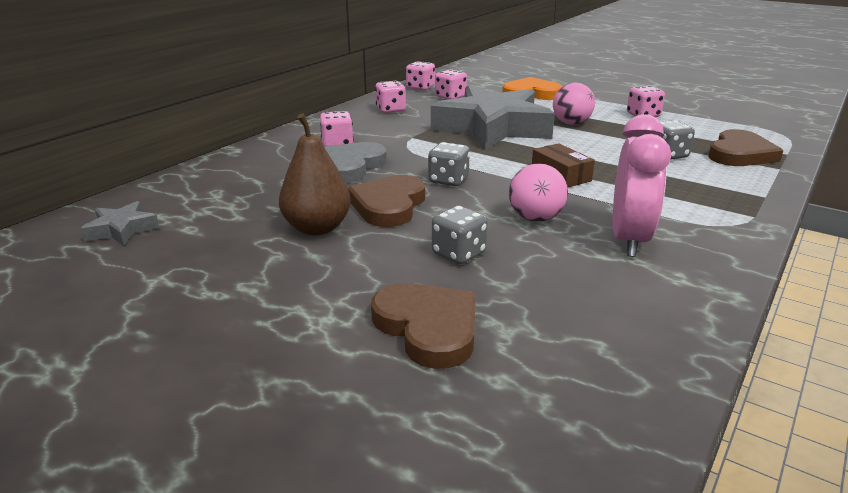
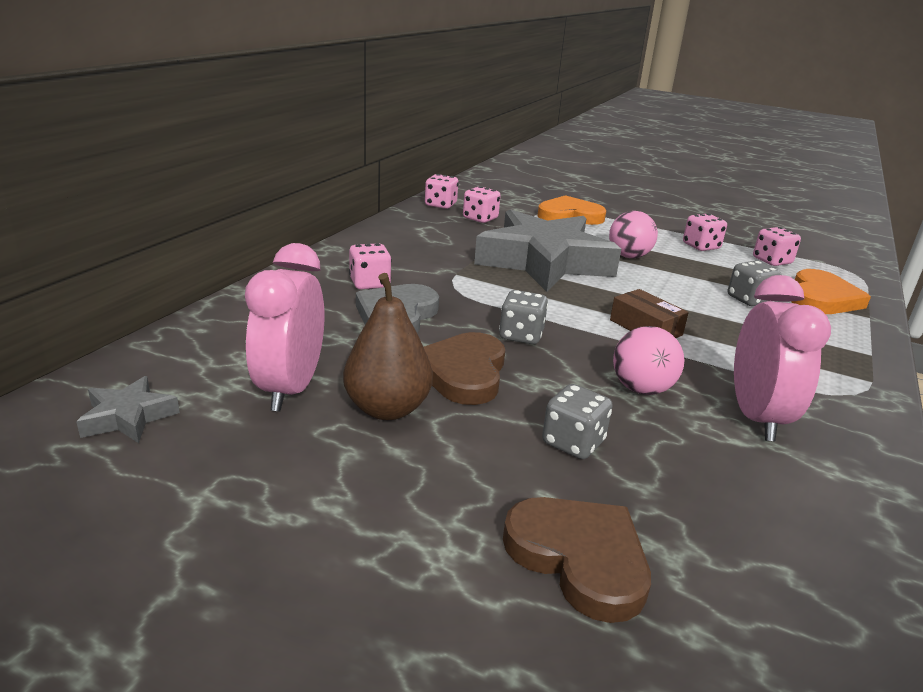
camera: 10 degrees left, 0 degrees up
(247, 214) = (290, 388): none -> pink clock
(390, 110) = (417, 235): pink dice -> pink dice (772, 261)
(740, 154) = (822, 298): brown heart -> orange heart

